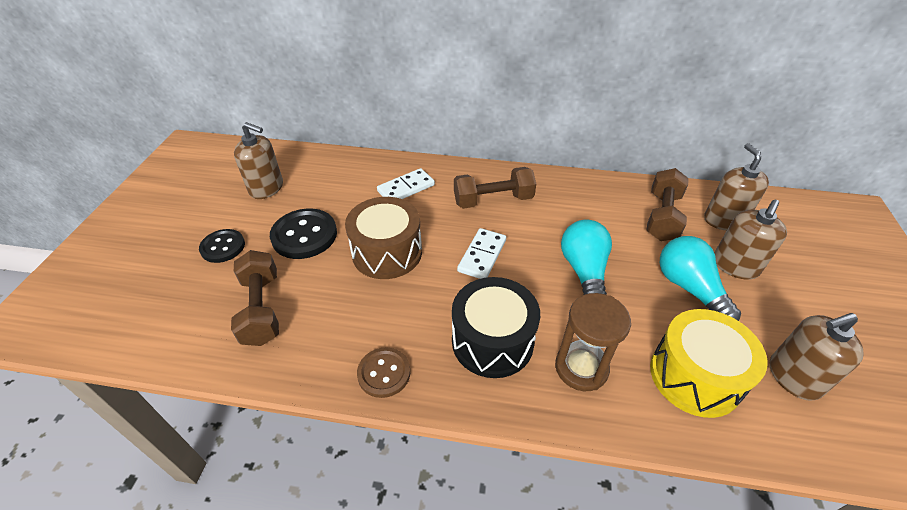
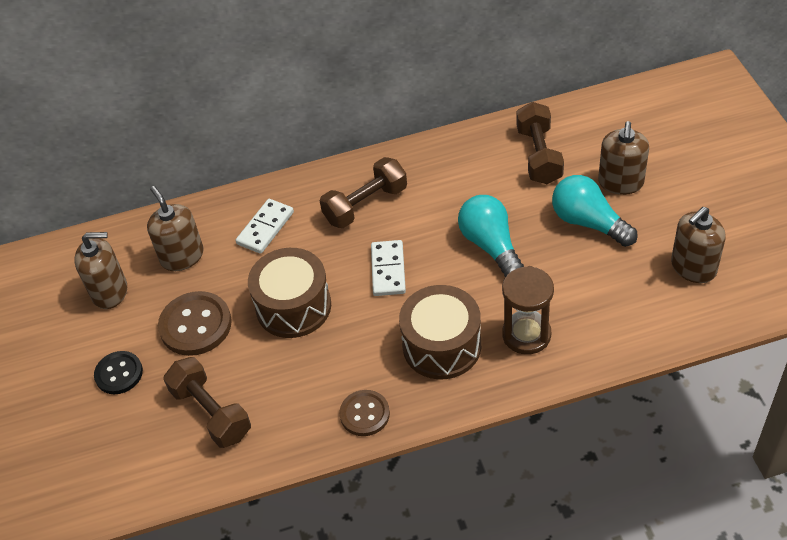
camera: 20 degrees left, 5 degrees up
(304, 235) = (195, 325): black button -> brown button
(492, 341) = (441, 346): black drum -> brown drum
(695, 376) = (618, 301): yellow drum -> none
(723, 220) = (596, 136): brown soap dispenser -> brown soap dispenser (182, 256)

